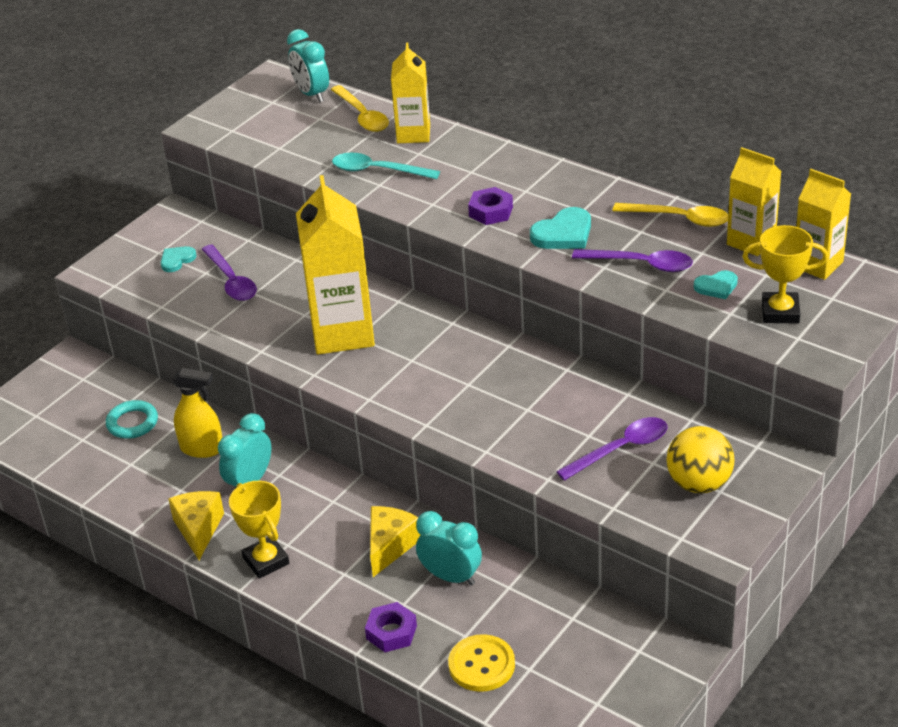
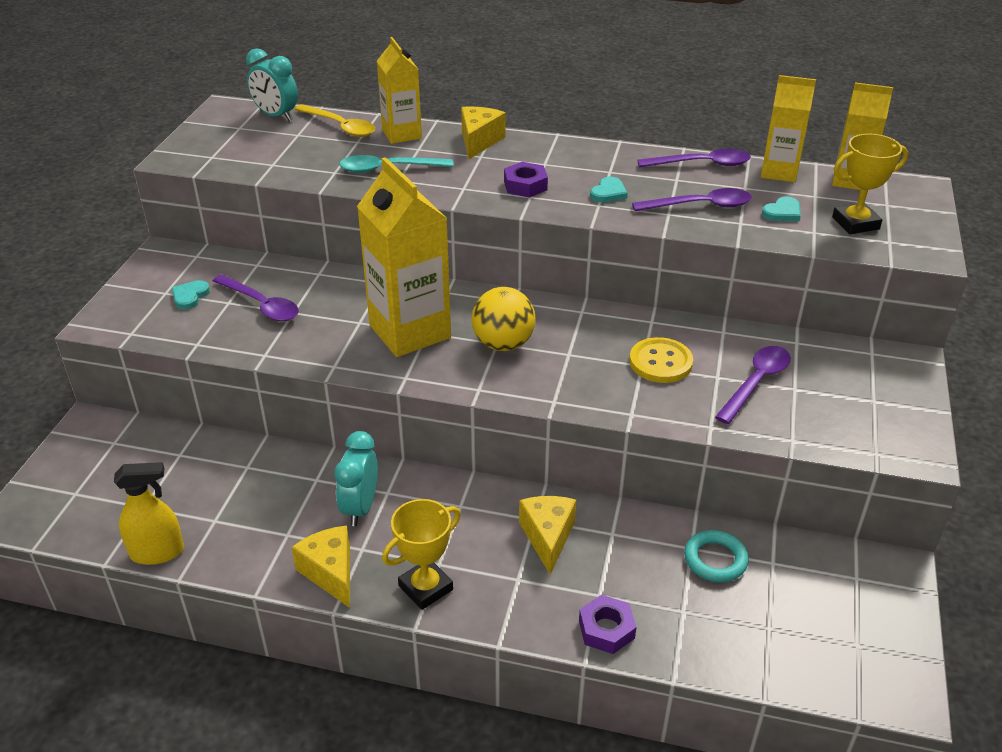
camera: 25 degrees left, 0 degrees up
(132, 423) = (195, 476): turquoise ring -> turquoise ring (715, 560)
(202, 448) = (288, 485): yellow spray bottle -> yellow spray bottle (157, 552)
(266, 561) = (425, 588): yellow trophy -> yellow trophy turned 75 degrees counterclockwise
(451, 577) = (628, 552): turquoise clock -> none
(480, 155) = (479, 141): none -> yellow cheese
(481, 665) = (720, 638): yellow button -> yellow button (660, 362)
(563, 233) = (608, 192): turquoise heart -> turquoise heart, size x0.63
(679, 219) = (701, 164): yellow spoon -> purple spoon
(699, 483) = (850, 398): yellow ball -> yellow ball (503, 344)

